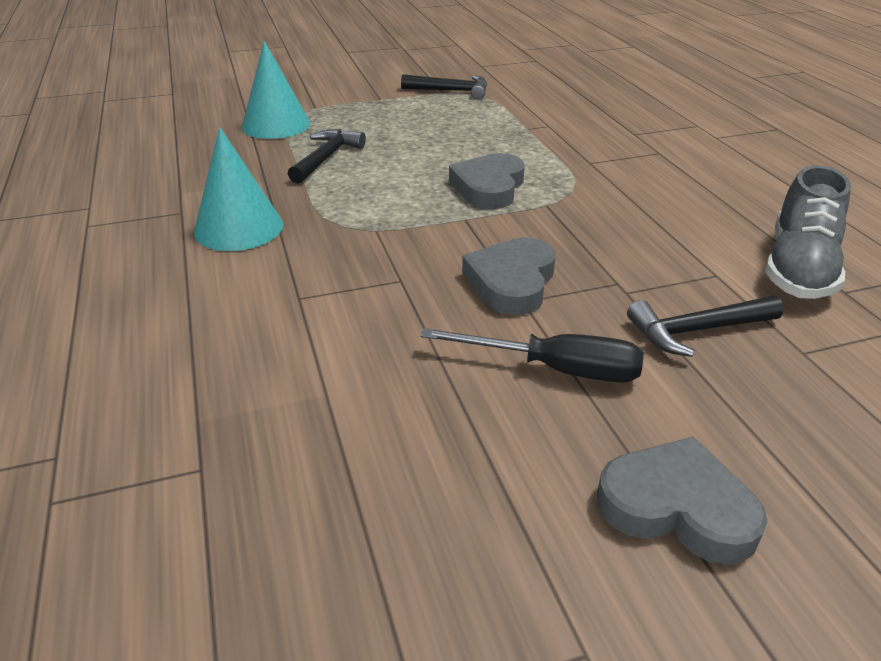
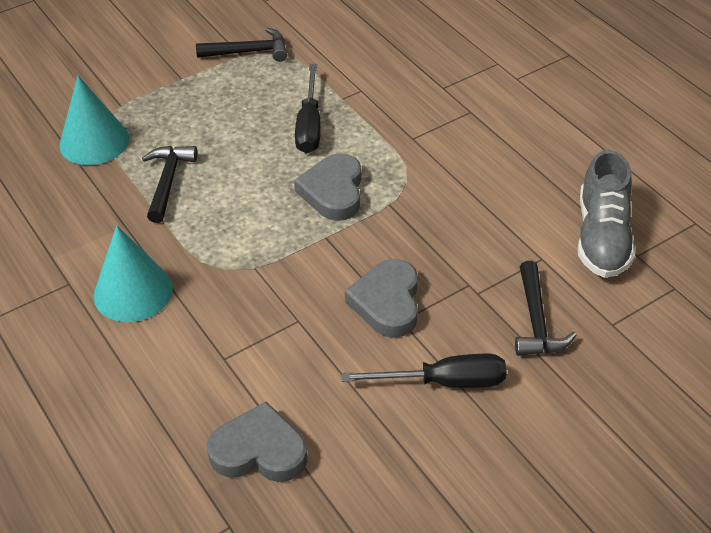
camera: 15 degrees left, 10 degrees up
(486, 140) = (309, 125): none -> black screwdriver
(677, 507) = (547, 474): grey heart -> grey heart (259, 450)
(697, 330) = (536, 321): black hammer -> black hammer turned 60 degrees counterclockwise

